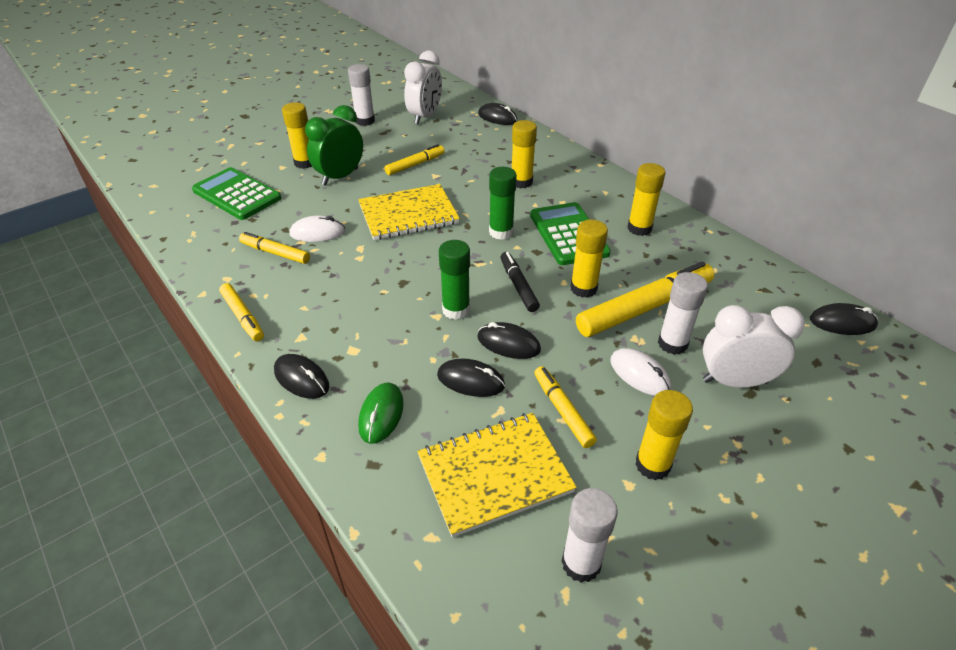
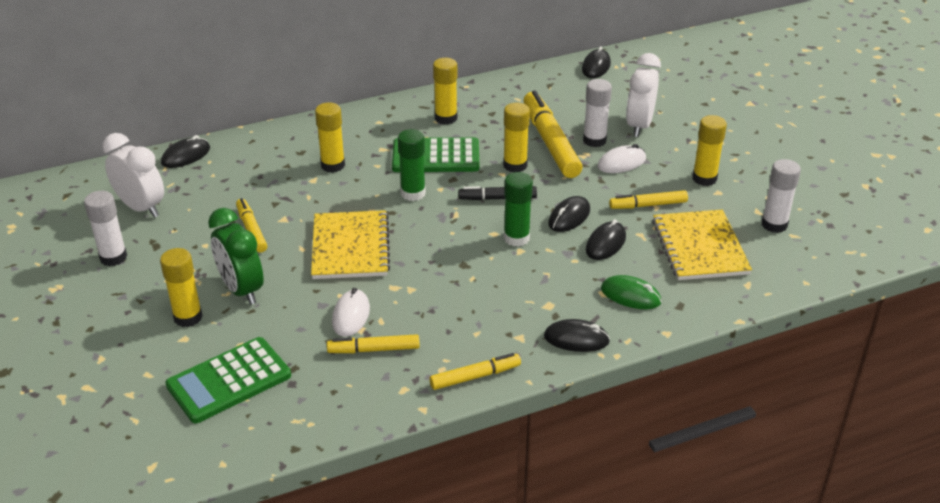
camera: 75 degrees left, 5 degrees down
(275, 253) = (374, 349): yellow marker -> yellow marker turned 45 degrees clockwise
(301, 379) = (576, 339): black mouse -> black mouse turned 45 degrees clockwise

